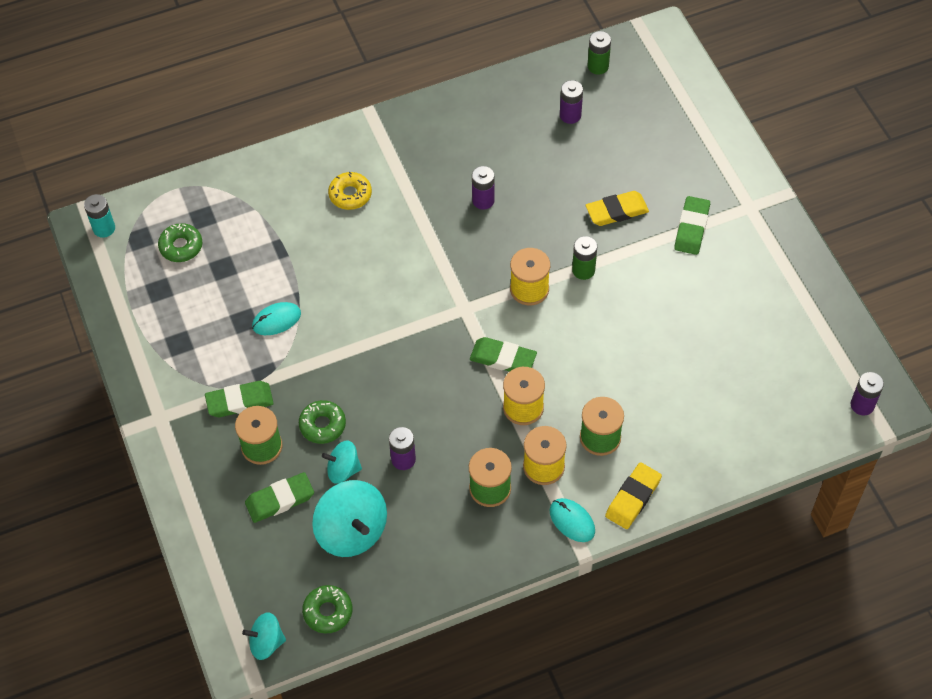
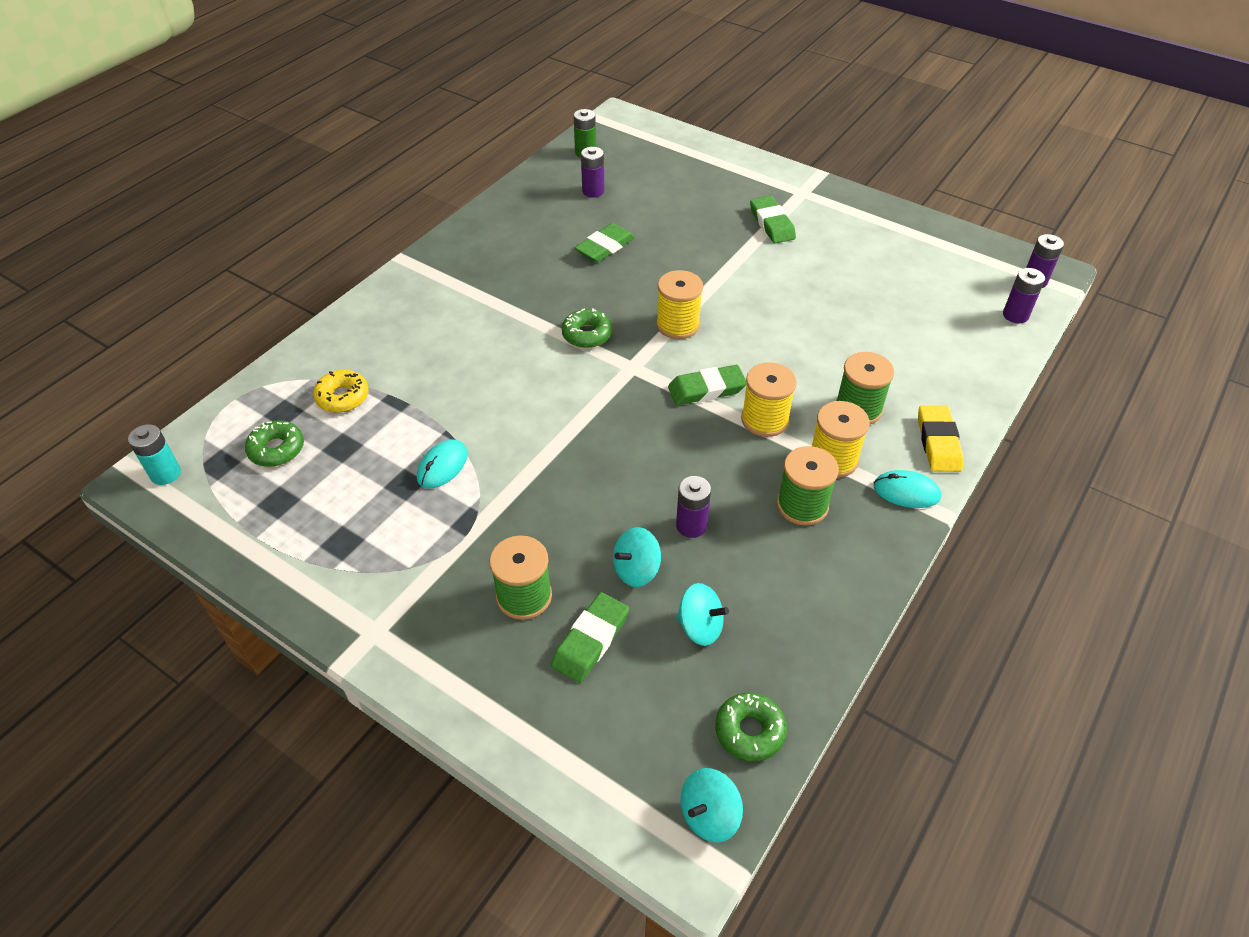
camera: 35 degrees left, 10 degrees down
(239, 401) = (461, 564): green eraser -> green eraser (605, 247)
(322, 425) = (576, 539): green donut -> green donut (587, 334)
(350, 195) = (435, 327): yellow donut -> yellow donut (342, 397)
(352, 531) = (700, 627): turquoise spinning top -> turquoise spinning top, size x0.58
(483, 200) = (571, 278): purple battery -> purple battery (1015, 315)
(583, 270) = (712, 290): green battery -> none
(616, 211) = (698, 238): yellow eraser -> none

